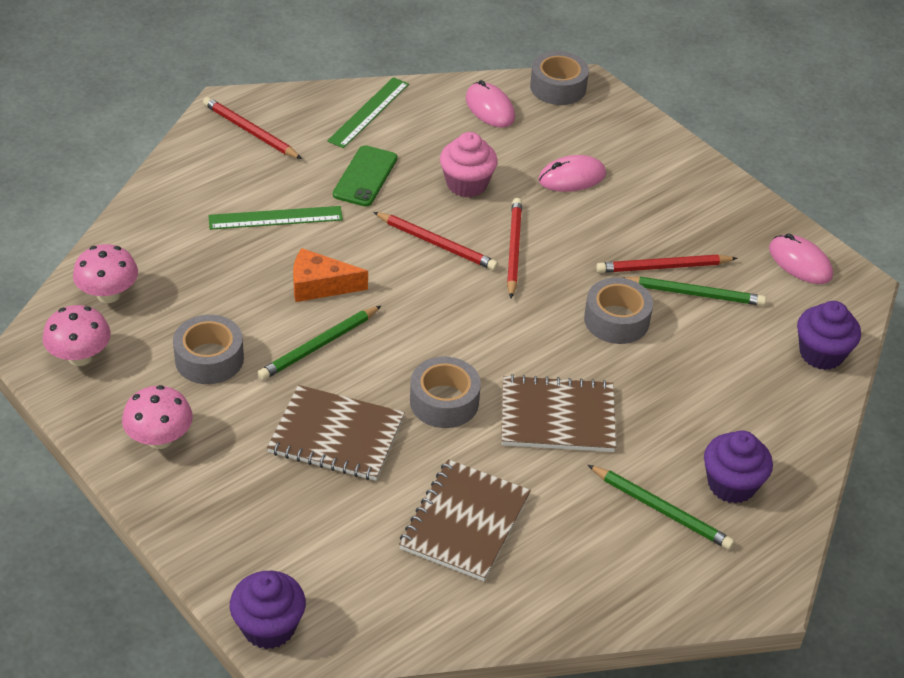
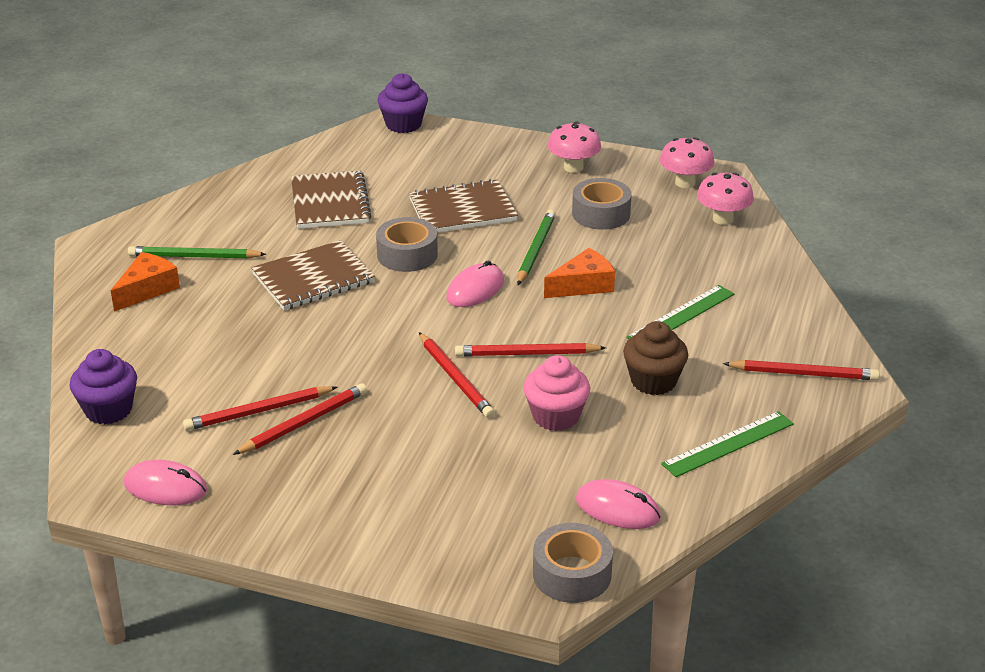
camera: 150 degrees right, 10 degrees down
(365, 176) = (653, 381): green phone -> brown cupcake
(369, 112) = (728, 444): green ruler -> green ruler turned 60 degrees clockwise
(572, 177) = (462, 471): pink mouse -> pink mouse (475, 289)
(616, 320) = (316, 361): grey tape -> none
(694, 294) = (258, 411): green pencil -> red pencil
(731, 485) = (147, 289): purple cupcake -> orange cheese

